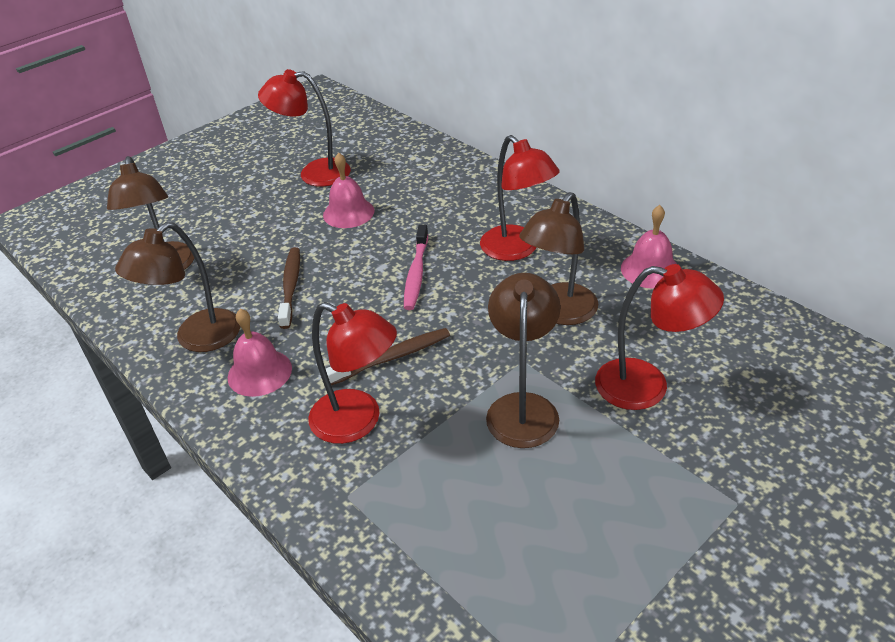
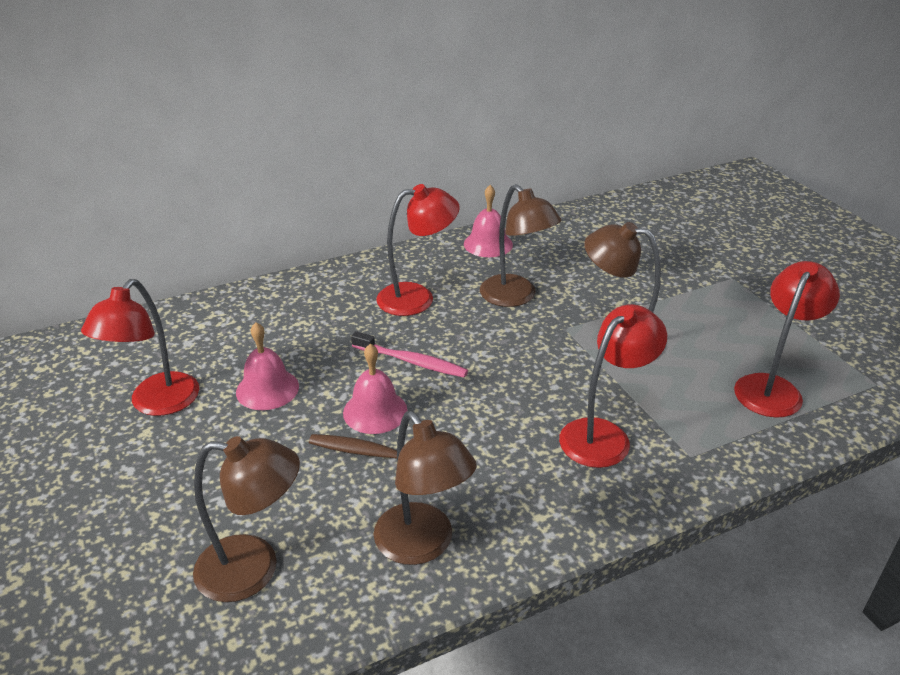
camera: 75 degrees left, 5 degrees down
(259, 372) = (506, 496): pink bell -> pink bell (375, 411)
(392, 357) = (527, 399): brown toothbrush -> none
(647, 387) = (617, 281): red lamp -> red lamp (772, 387)

